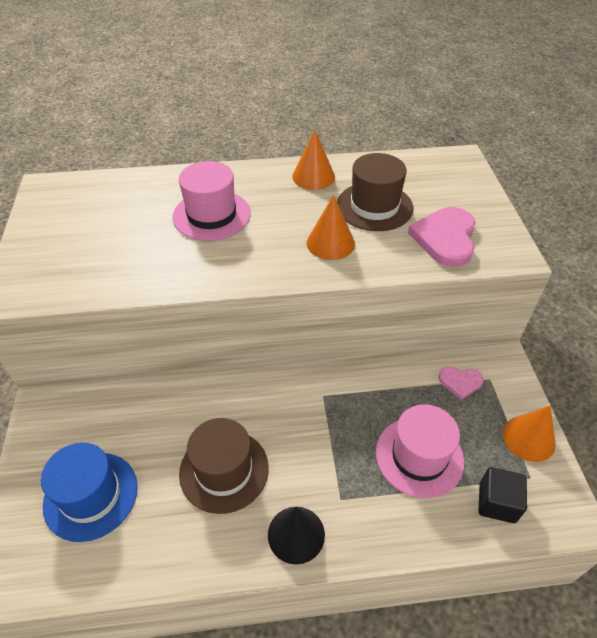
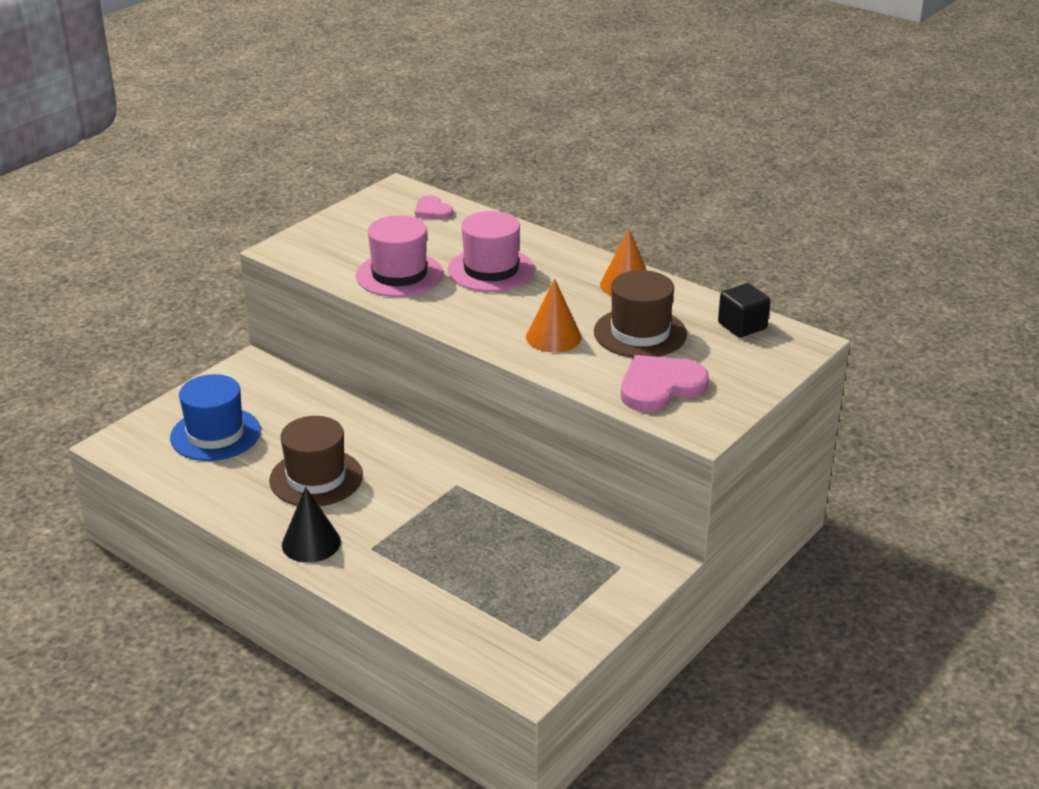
camera: 45 degrees right, 15 degrees down
(419, 456) = (470, 567): pink hat -> pink hat (399, 275)
(460, 382) = (588, 550): pink heart -> pink heart (432, 210)
(497, 502) = (483, 632): black cube -> black cube (742, 326)
(529, 438) = (582, 620): orange cone -> none

